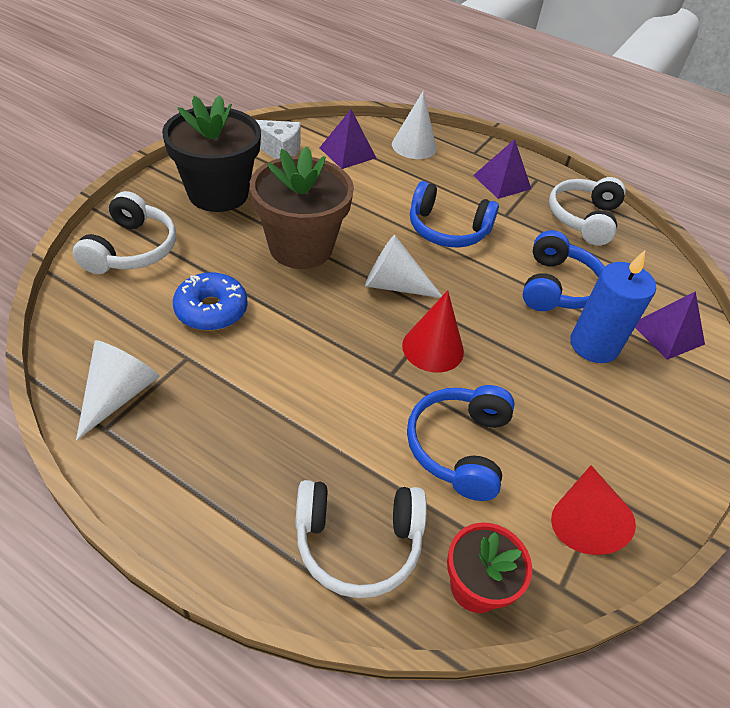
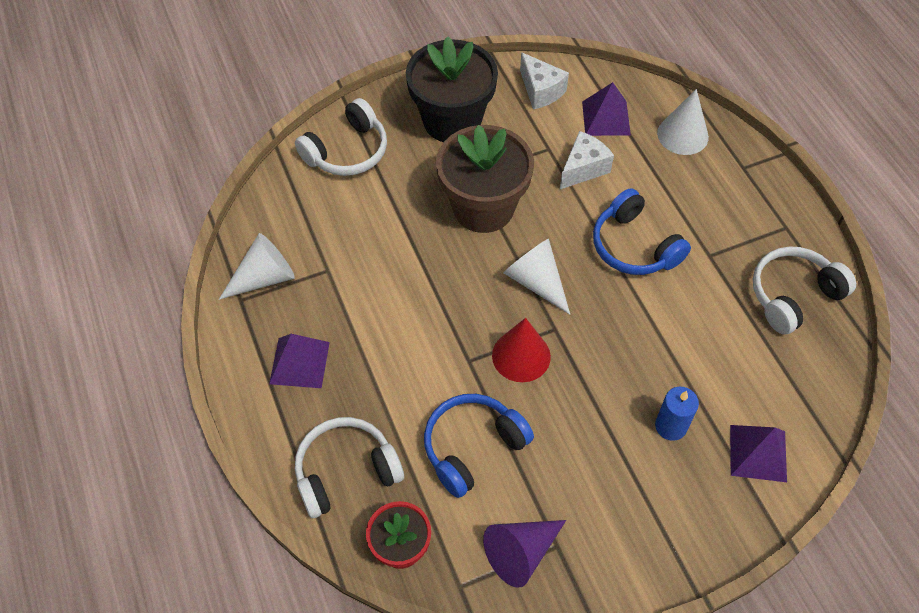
camera: 40 degrees right, 10 degrees up
(211, 310) = (371, 236): blue donut -> none
(358, 542) = (346, 472): white headphones -> white headphones turned 120 degrees clockwise
(360, 191) = (583, 169): none -> white cheese
(502, 182) = (742, 215): purple pyramid -> purple pyramid (299, 362)
(557, 287) = (690, 354): blue headphones -> none
(583, 518) = (520, 553): red cone -> purple cone
(594, 345) = (671, 426): blue candle -> blue candle, size x0.64

